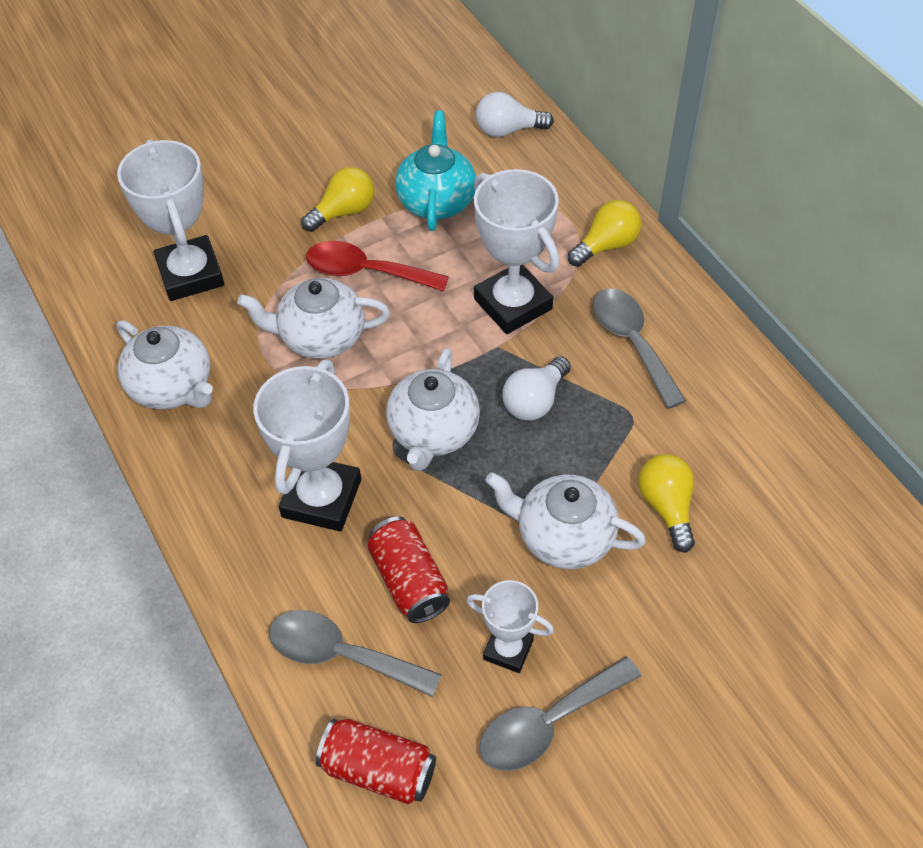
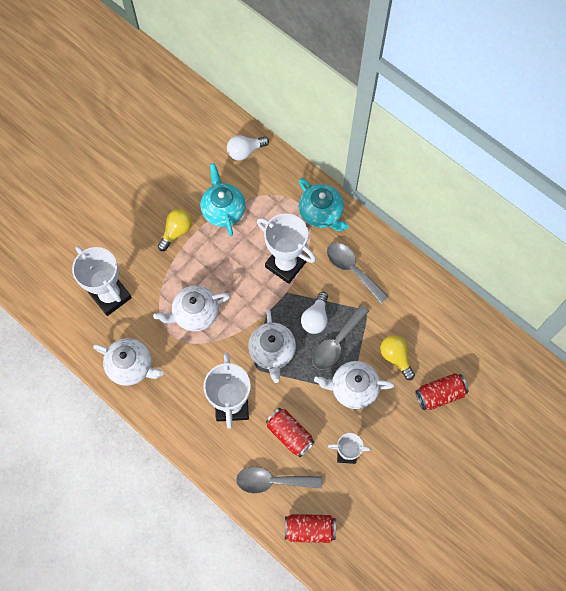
camera: 20 degrees left, 15 degrees up
(365, 272) = (203, 267): red spoon -> none
(547, 723) = (375, 483): grey spoon -> grey spoon (336, 343)
(606, 245) = (321, 213): yellow light bulb -> turquoise teapot
(736, 597) = (439, 394): none -> red can

